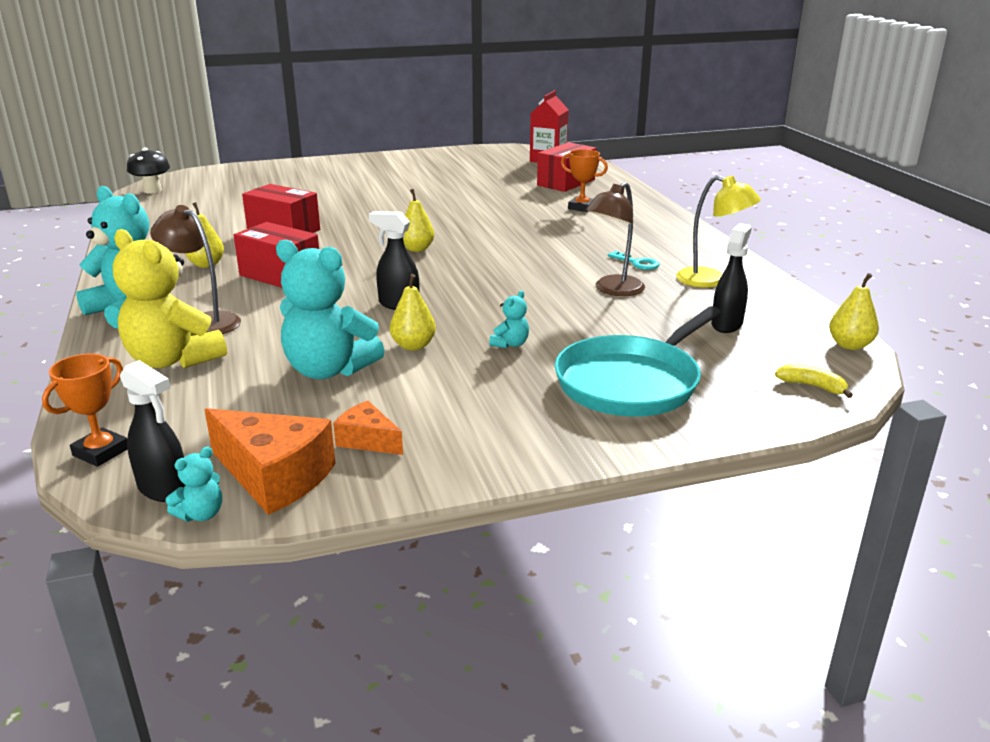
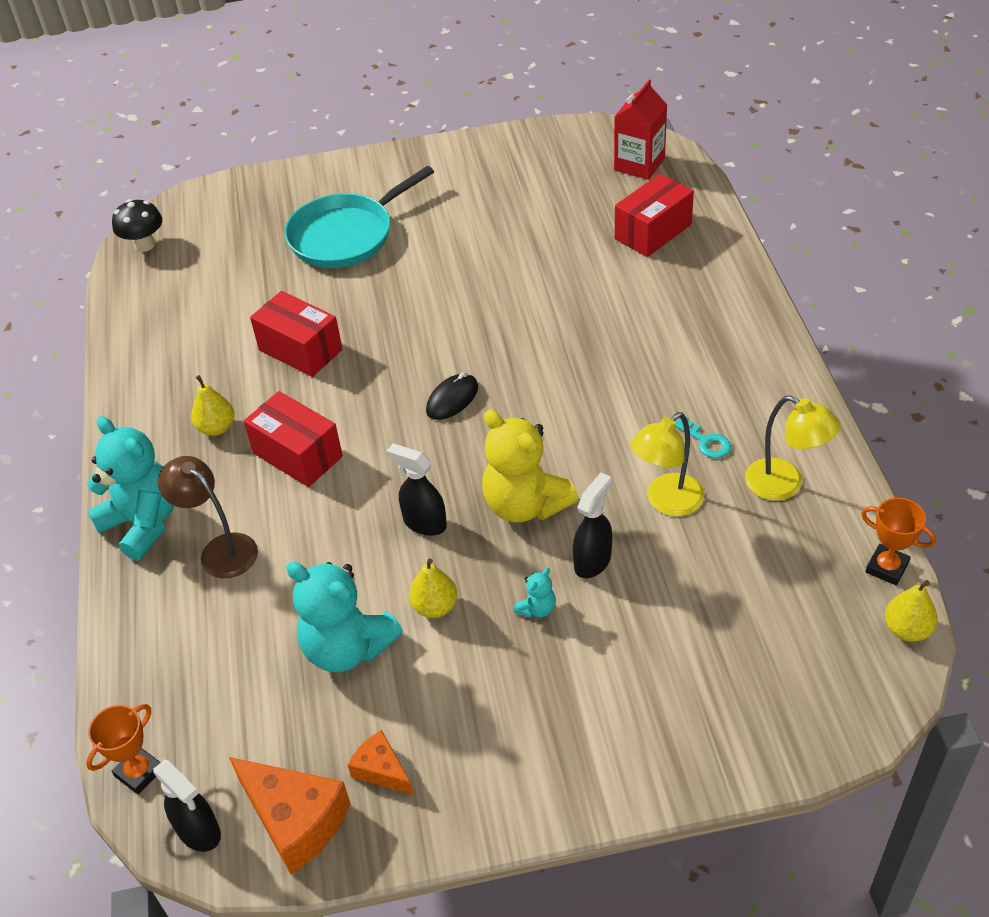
camera: 10 degrees right, 20 degrees up
(173, 360) = (193, 621): yellow teddy bear -> yellow teddy bear (525, 505)
(201, 514) = (233, 870): turquoise teddy bear -> none
(417, 249) = (452, 399): yellow pear -> black mouse
(581, 207) = (662, 300): orange trophy -> orange trophy (887, 567)
(613, 290) = (666, 502): brown lamp -> yellow lamp
(631, 382) = (652, 688): turquoise pan -> turquoise pan (345, 235)
(727, 324) = (780, 580): black spray bottle -> black spray bottle (593, 561)
(812, 386) = (841, 705): yellow banana -> none

